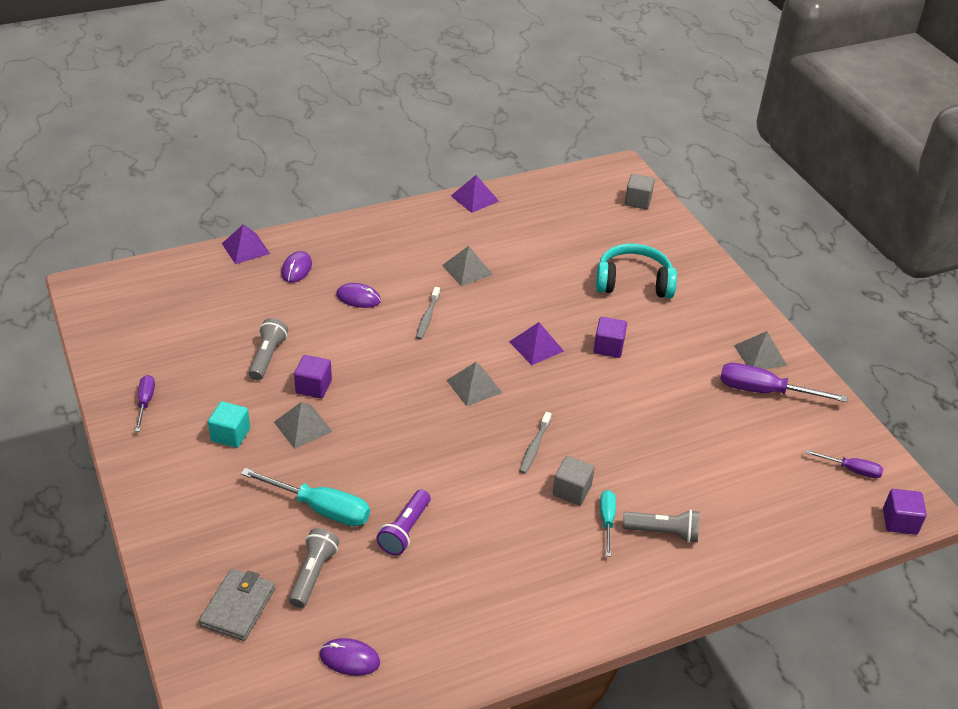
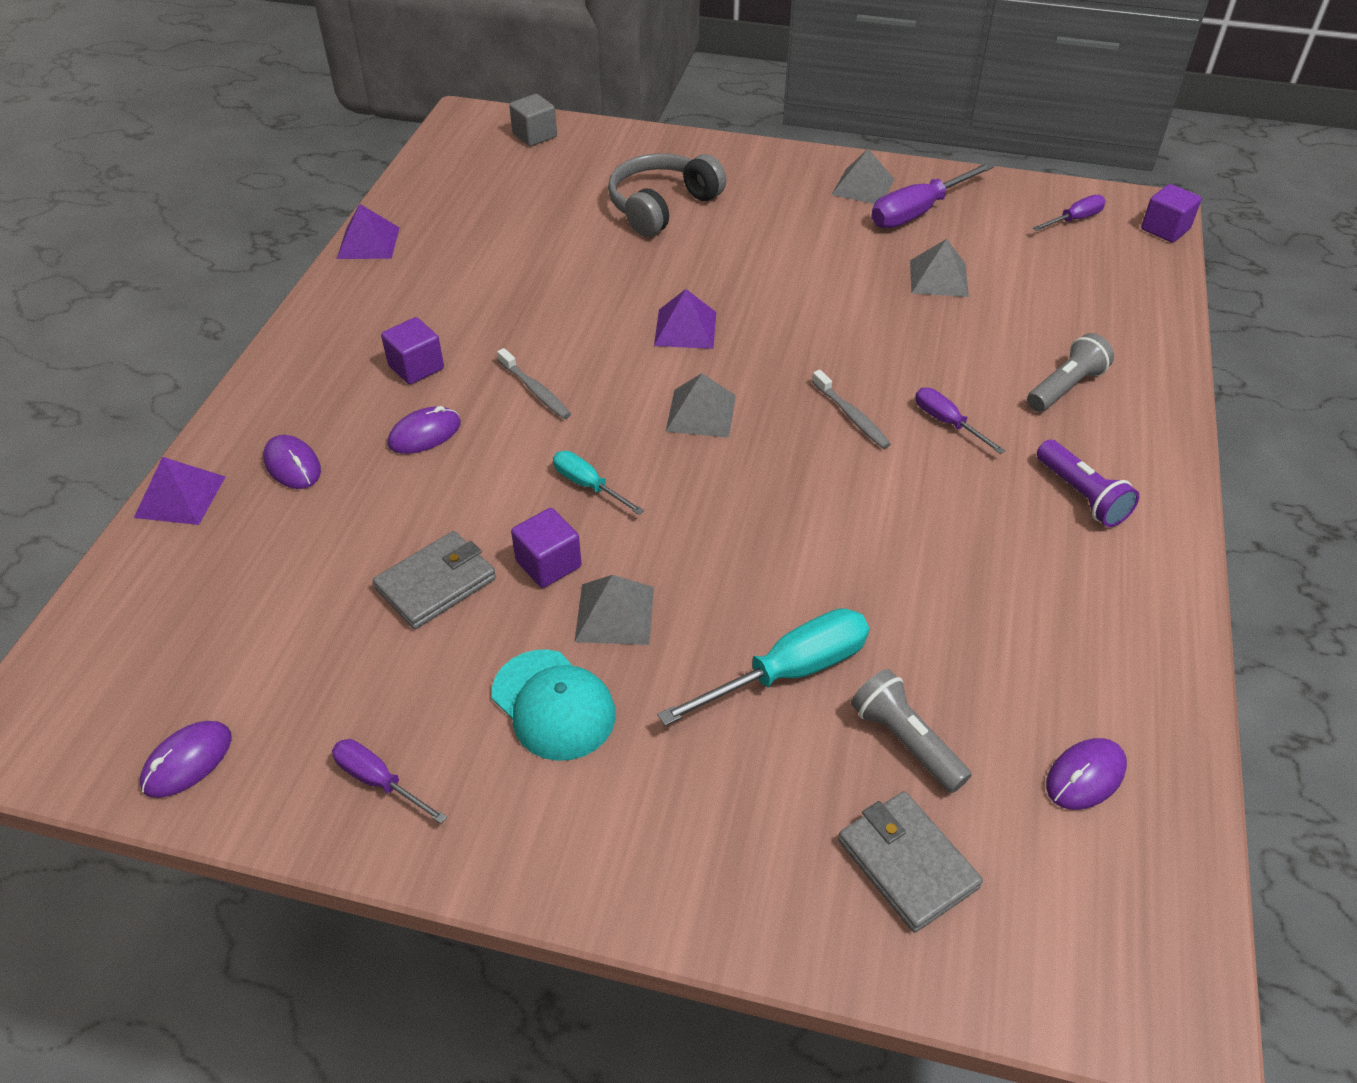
camera: 50 degrees left, 5 degrees up
(111, 341) = (187, 761): none -> purple mouse
(230, 435) = (553, 705): turquoise cube -> turquoise cap
(267, 356) = (436, 583): grey flashlight -> grey wallet
(405, 530) = (897, 604): purple flashlight -> purple flashlight (1082, 496)
(467, 270) = (489, 314): grey pyramid -> grey pyramid (939, 278)
(571, 490) = (947, 422): grey cube -> purple screwdriver
(607, 520) = (1016, 420): turquoise screwdriver -> turquoise screwdriver (588, 485)
(608, 347) = (745, 277): purple cube -> purple cube (416, 367)
(633, 282) = (661, 206): turquoise headphones -> grey headphones

